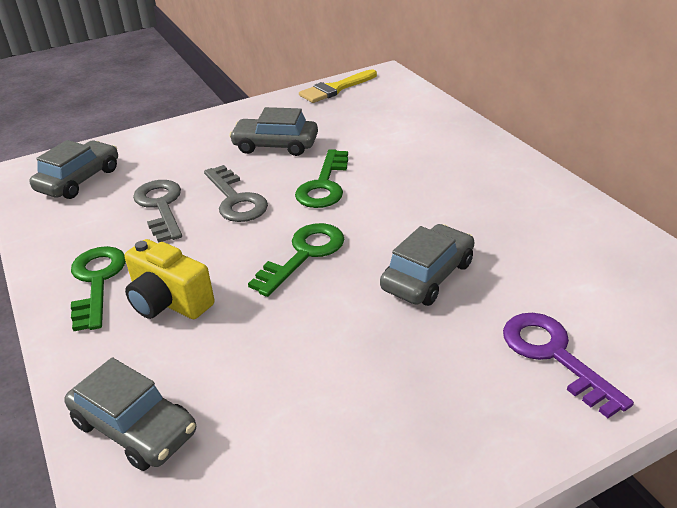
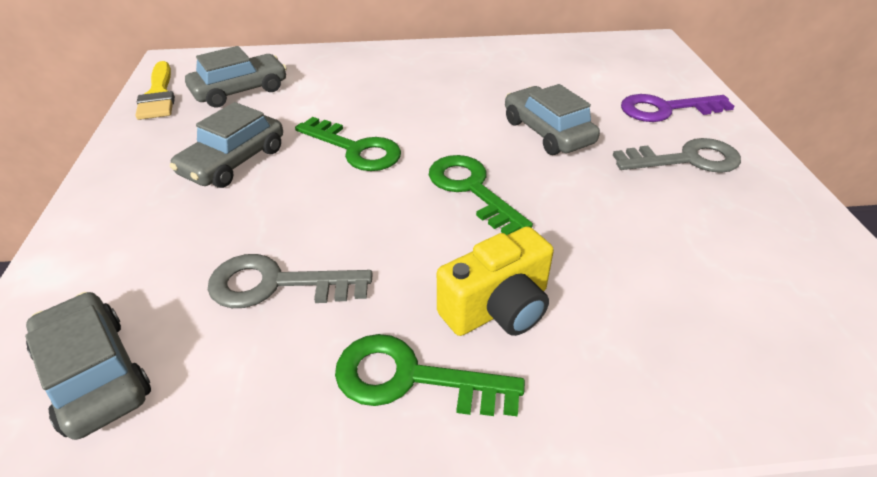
camera: 70 degrees left, 5 degrees up
(135, 427) = (709, 370): grey car -> grey car (240, 90)
(236, 200) = (324, 215): grey key -> grey key (686, 159)

